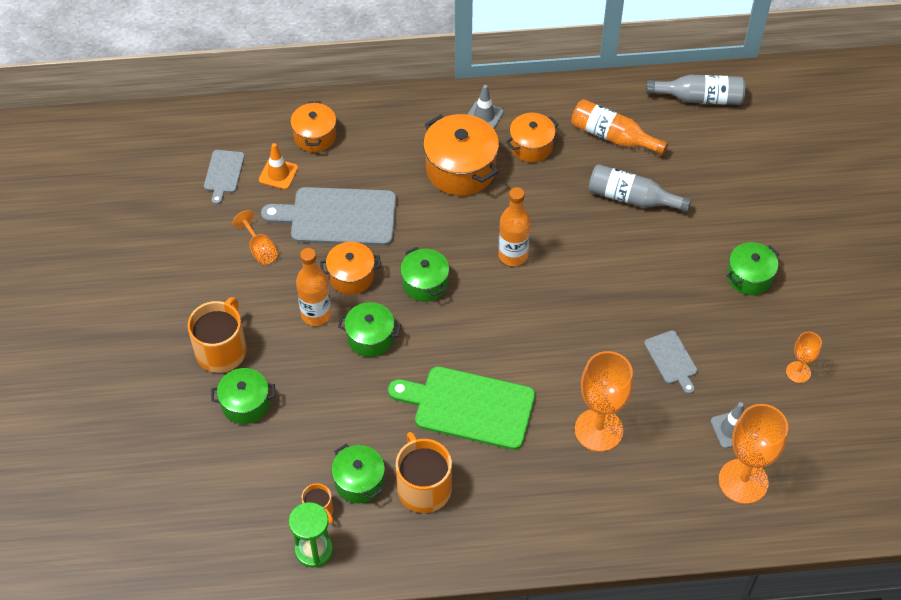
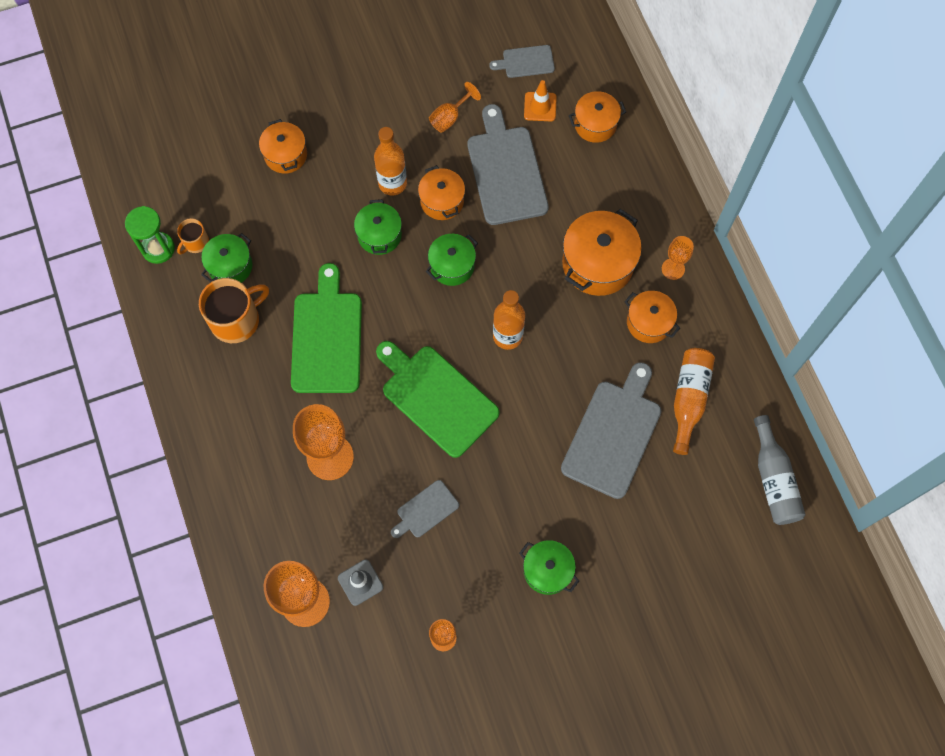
camera: 75 degrees right, 15 degrees up
(222, 350) = (335, 120): orange mug -> none
(245, 404) = (285, 155): green pot -> orange pot
(484, 116) = (673, 269): grey traffic cone -> orange goblet
(560, 326) = (436, 397): none -> green cutting board
(631, 198) = (613, 434): grey bottle -> grey cutting board

